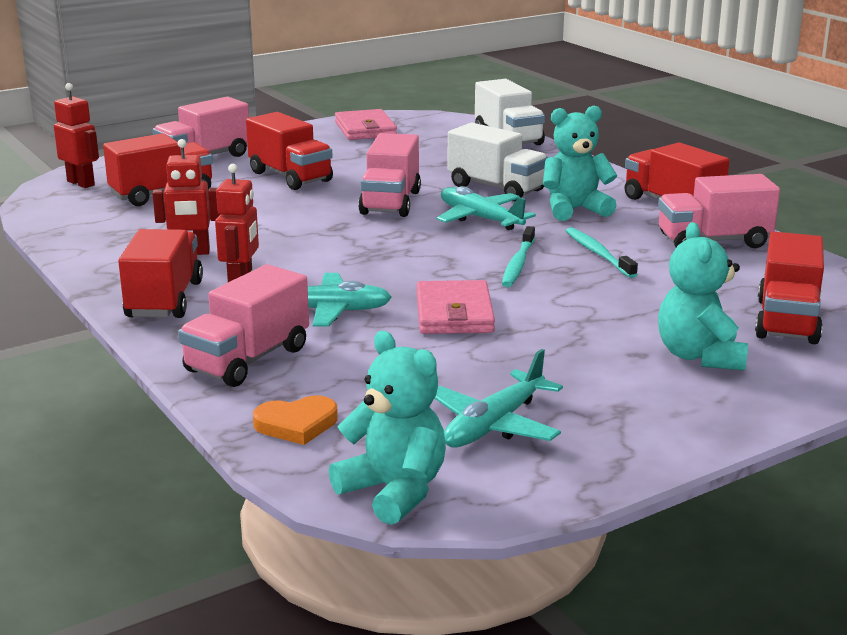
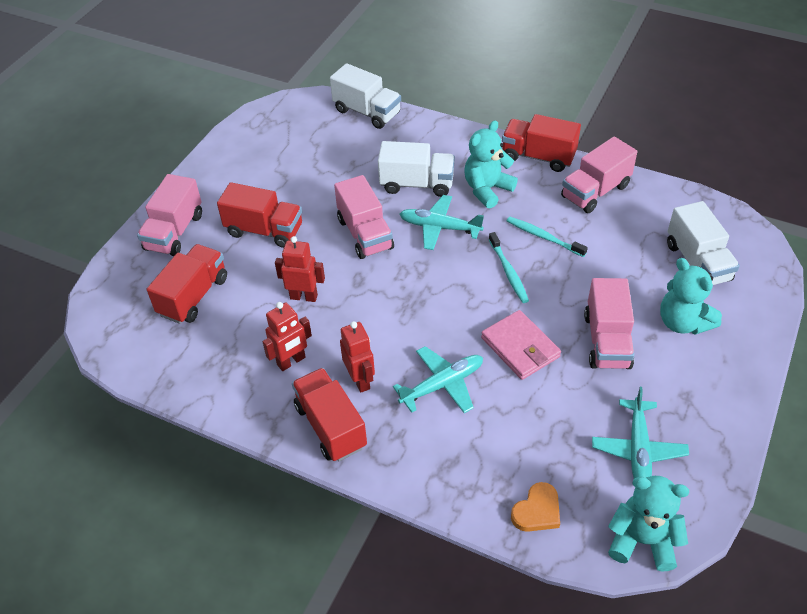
camera: 30 degrees left, 25 degrees up
(81, 183) = (115, 310): red robot -> red robot (304, 296)
(248, 360) = (448, 463): pink truck -> pink truck (607, 341)
(365, 129) = (256, 140): pink wallet -> none
(787, 321) = (697, 262): red truck -> white truck

